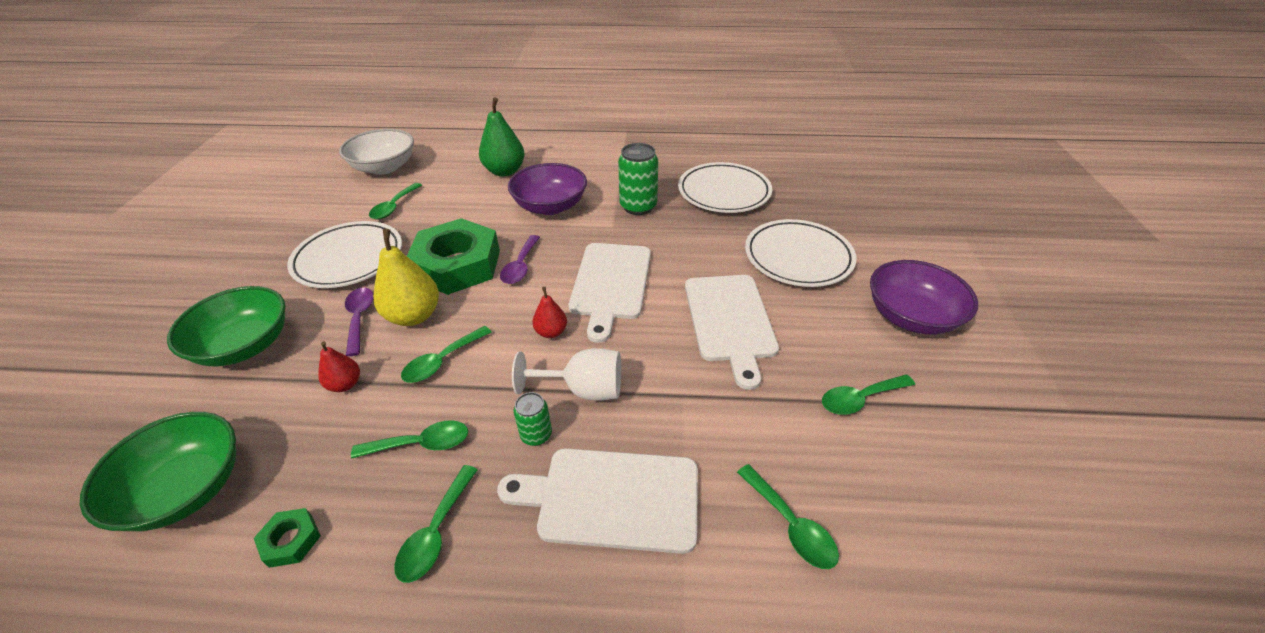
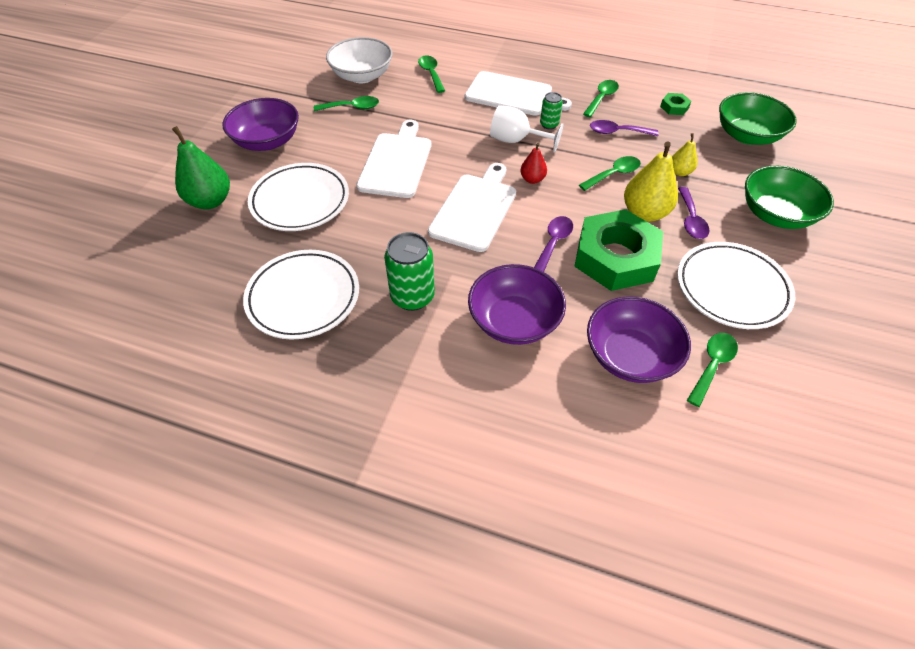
camera: 165 degrees left, 10 degrees up
(345, 384) = (679, 172): red pear -> yellow pear
(384, 167) = (763, 472): white bowl -> white bowl (362, 76)
(421, 444) = (617, 132): green spoon -> purple spoon
(458, 202) = (630, 355): none -> purple bowl
(505, 171) = (570, 411): green pear -> green pear (210, 201)

